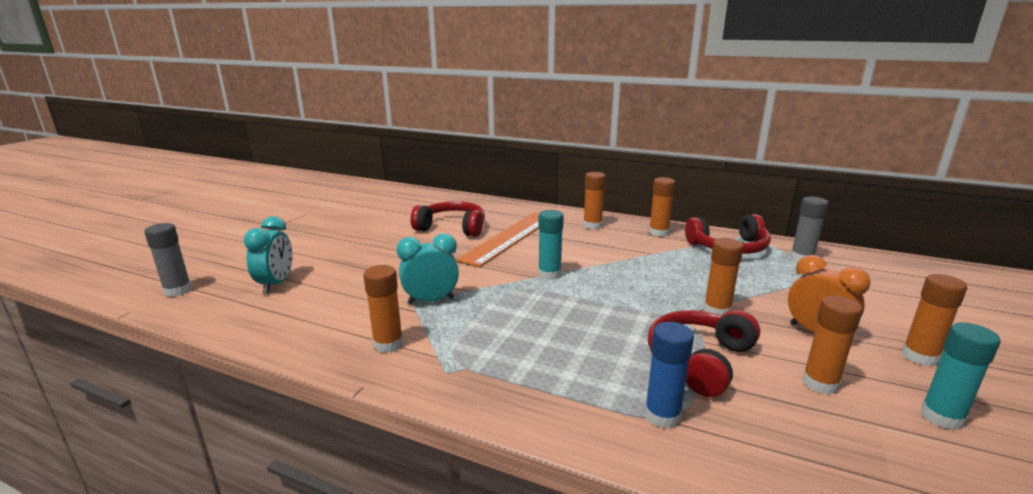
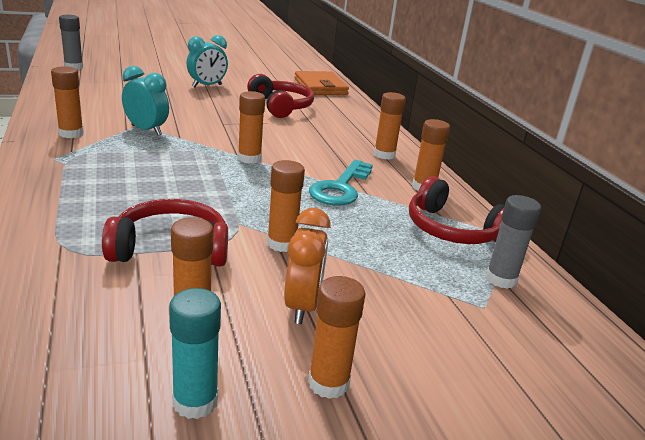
camera: 45 degrees right, 5 degrees up
(276, 284) = (112, 85): turquoise clock -> turquoise clock (207, 86)
(430, 200) = (320, 87): none -> orange wallet
(509, 237) = (297, 129): orange ruler -> none
(549, 274) = (249, 158): turquoise glue stick -> orange glue stick
(637, 259) = (340, 188): none -> turquoise key
(662, 416) = (64, 245): blue glue stick -> none

